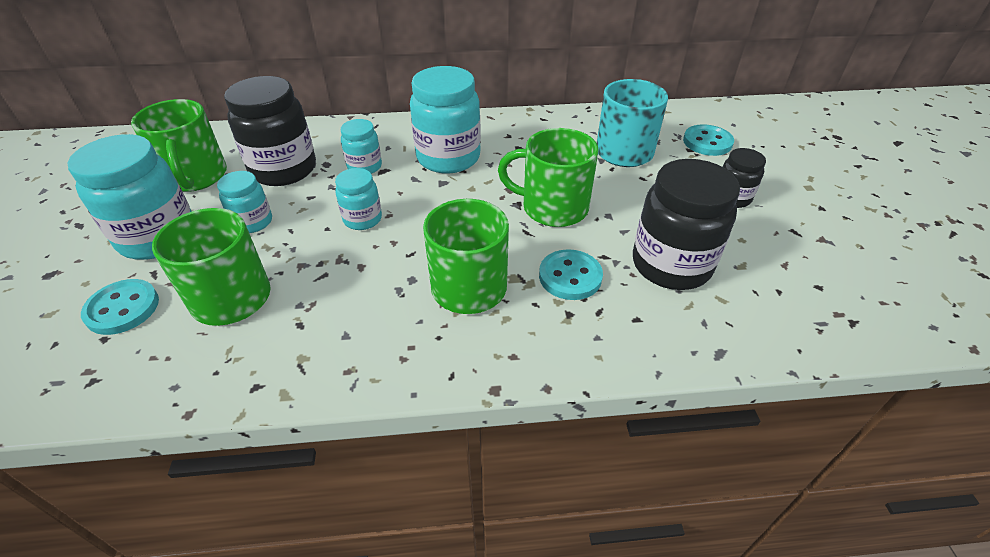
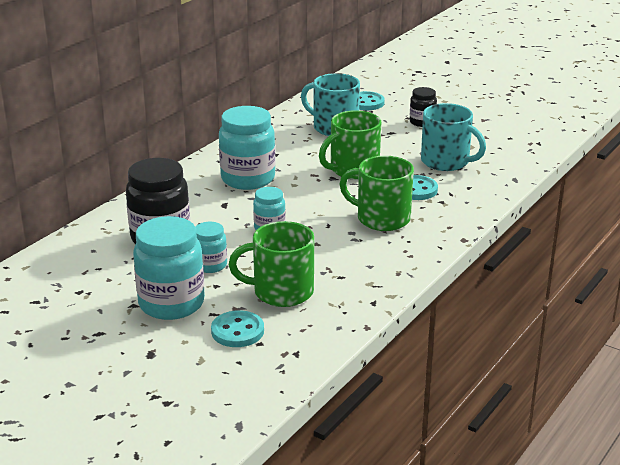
camera: 50 degrees left, 15 degrees down
(195, 177) = (110, 273): green mug -> none
(364, 166) = (208, 209): turquoise jar -> none
(671, 265) = (446, 162): black jar -> turquoise mug

